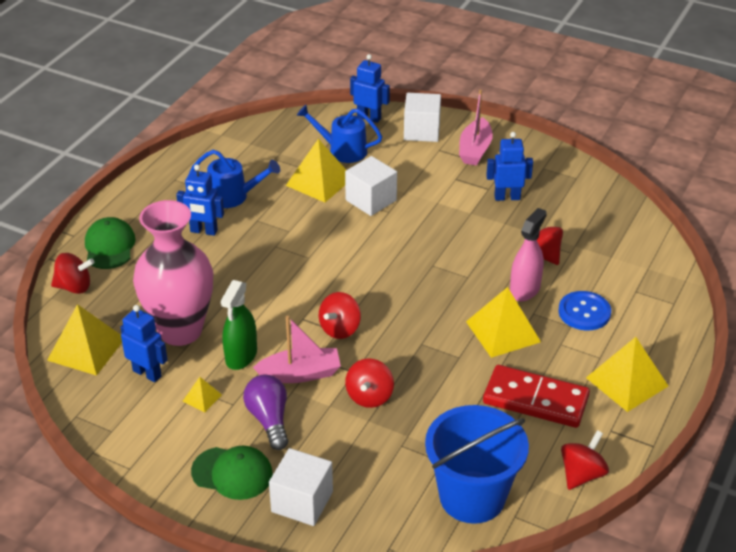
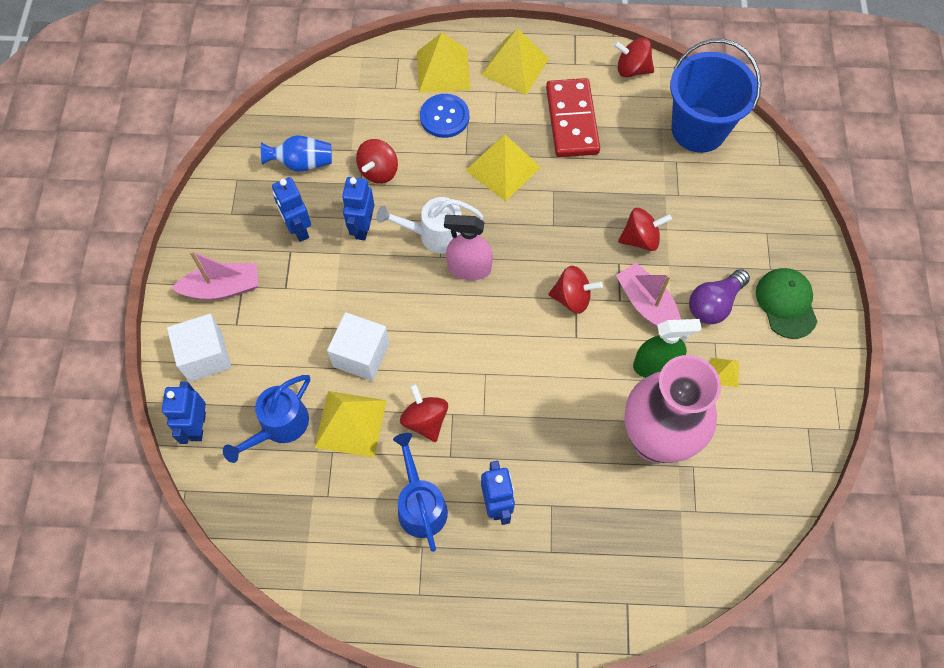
camera: 115 degrees left, 25 degrees up
(74, 287) = (656, 590): red spinning top -> red spinning top (425, 420)
(86, 349) = (731, 517): yellow pyramid -> yellow pyramid (443, 70)
(109, 246) = (574, 595): green cap -> none
(147, 373) = (725, 438): blue robot -> blue robot (362, 227)
(302, 502) = (779, 239): white cube -> none
(342, 150) = (279, 426): blue watering can -> blue watering can turned 45 degrees clockwise
(456, 268) = (434, 234): none -> white watering can
(525, 290) = (437, 170): pink spray bottle -> pink spray bottle (469, 268)
(574, 215) = (302, 163): none -> blue vase

